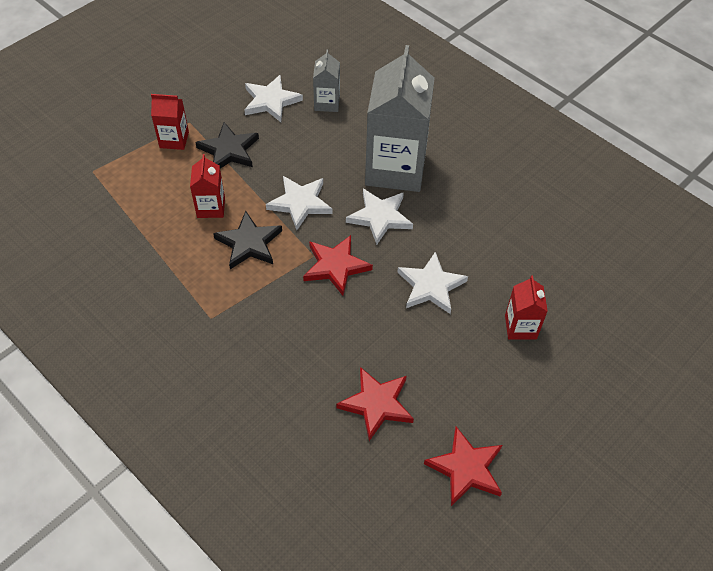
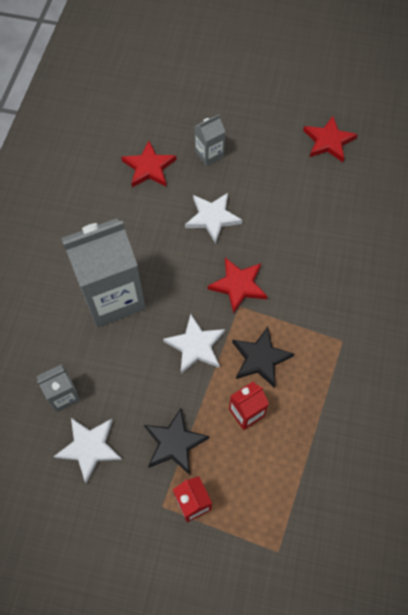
camera: 120 degrees left, 10 degrees up
(376, 404) = (325, 204): red star -> red star (149, 167)
(380, 217) = (171, 281): white star -> none
(520, 327) = (209, 154): red carton -> grey carton

